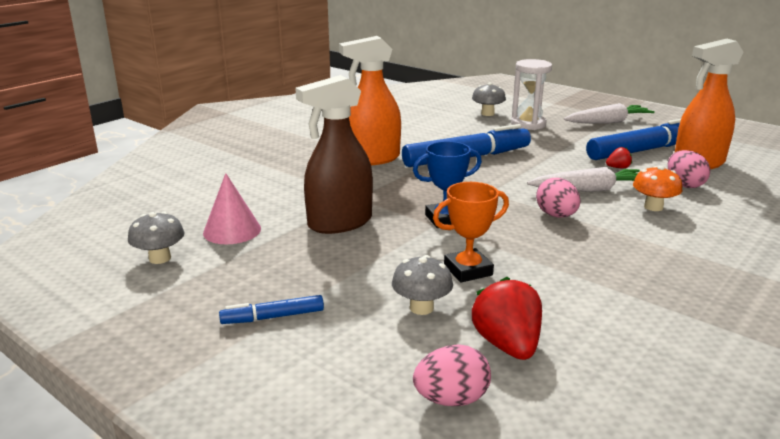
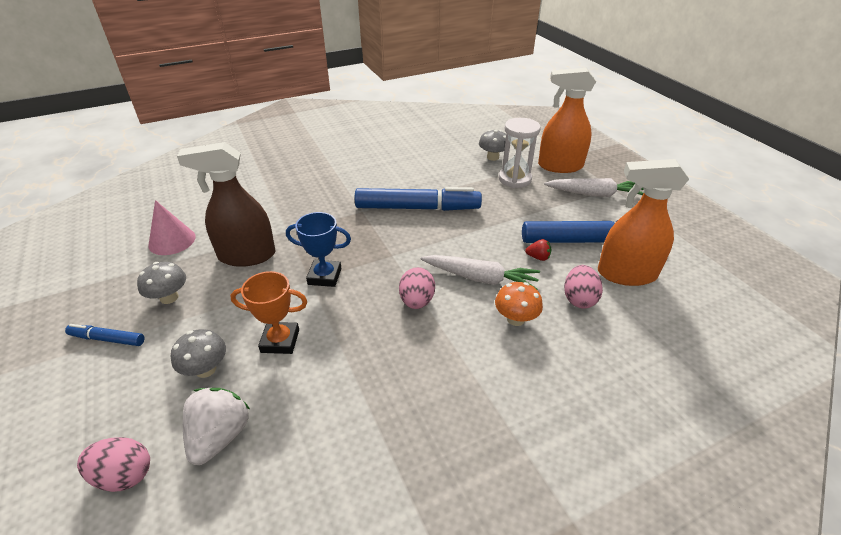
camera: 25 degrees right, 15 degrees up
(160, 258) = (104, 254): grey mushroom -> grey mushroom (169, 297)
(372, 159) = (343, 190): orange spray bottle -> orange spray bottle (560, 166)
(507, 345) = (220, 436): red strawberry -> white strawberry

